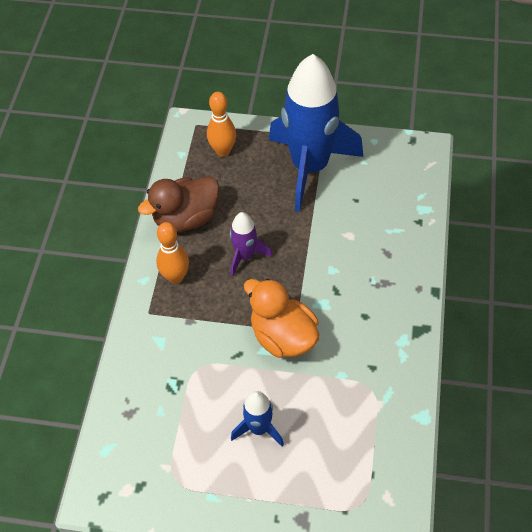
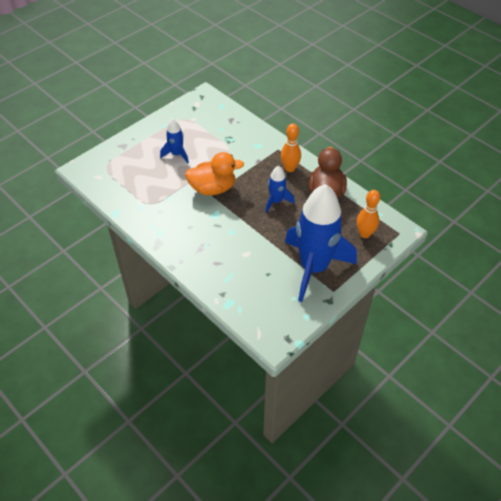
camera: 125 degrees right, 5 degrees down
(245, 256) = (276, 201): purple rocket -> blue rocket

